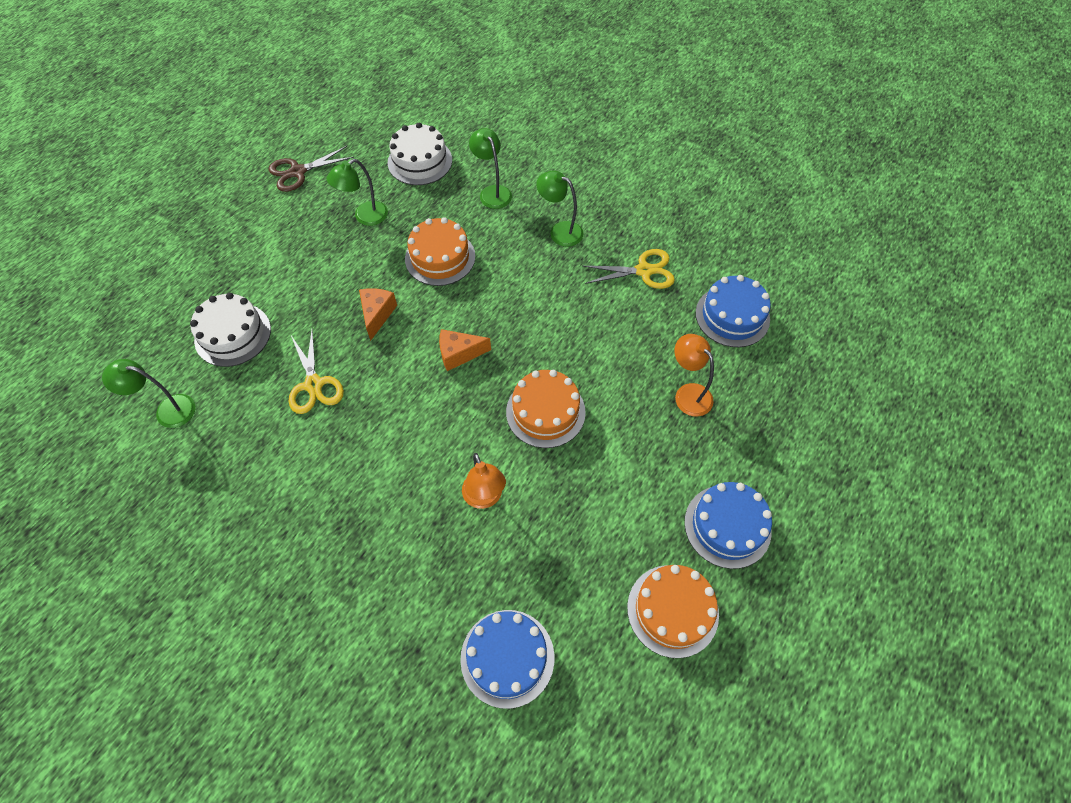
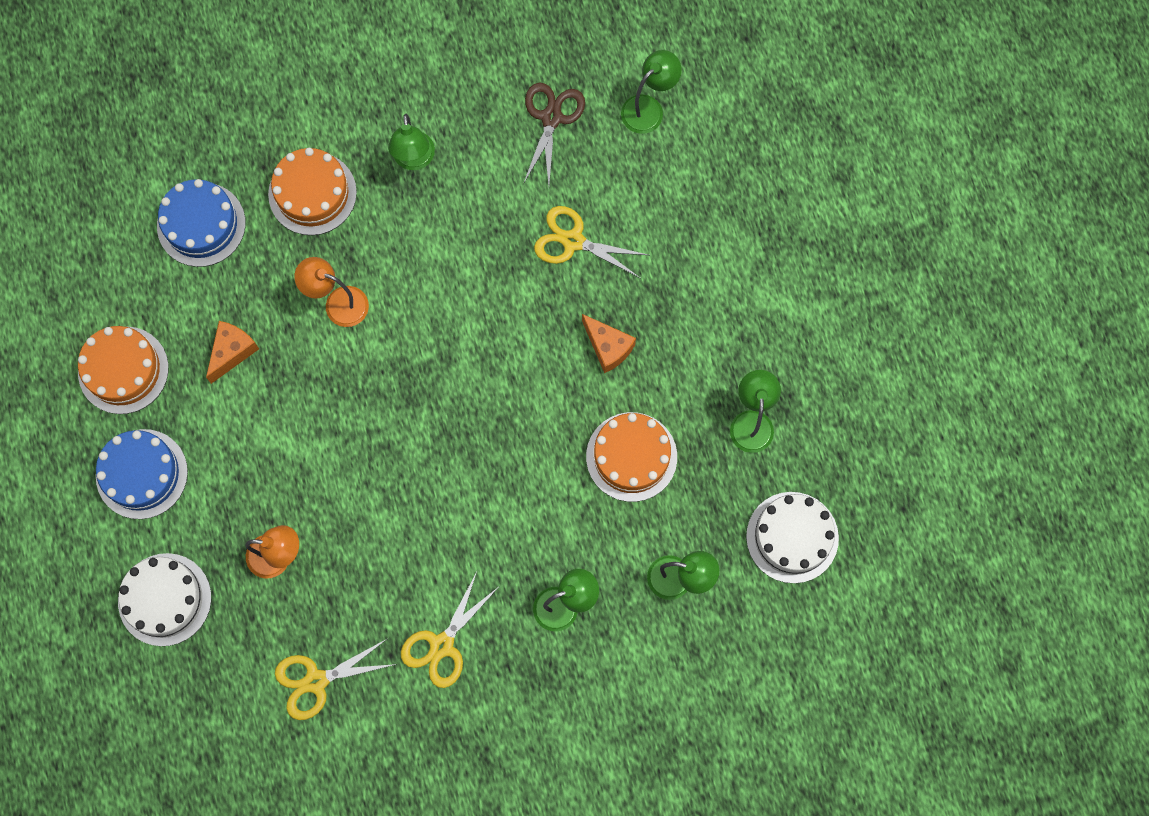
camera: 130 degrees right, 15 degrees up
(233, 334) = (693, 206): white cake -> white cake (164, 599)
(298, 172) = (880, 397): brown scissors -> brown scissors (551, 118)
(324, 536) = (414, 160): none -> green lamp
(459, 354) = (498, 388): orange cheese -> orange cheese (232, 352)
(545, 412) = (372, 416): orange cake -> orange cake (312, 193)
(732, 316) = (316, 681): blue cake -> yellow scissors

